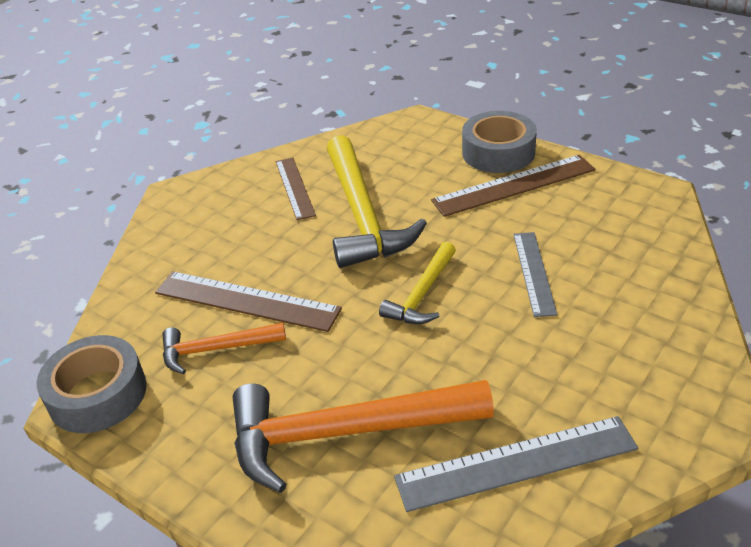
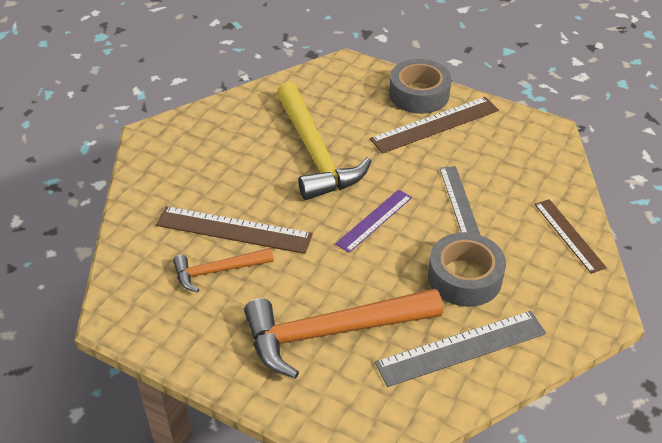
camera: 10 degrees left, 5 degrees up
(98, 394) = (130, 311): grey tape -> grey tape (464, 277)
(294, 188) = (253, 128): brown ruler -> brown ruler (569, 235)
(422, 294) = (374, 220): yellow hammer -> purple ruler

